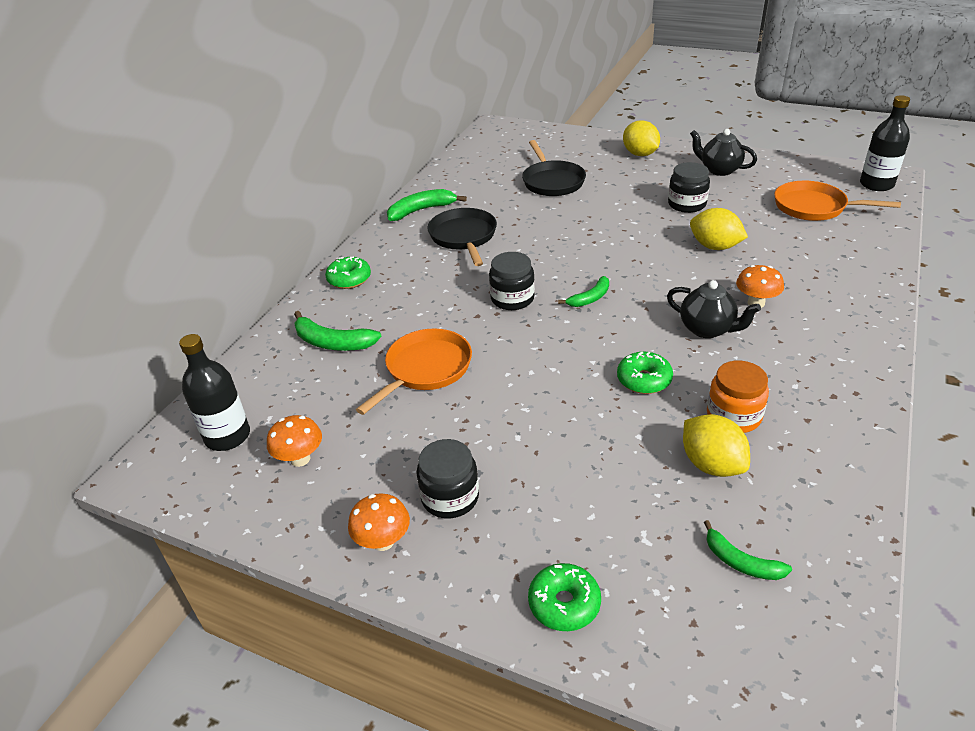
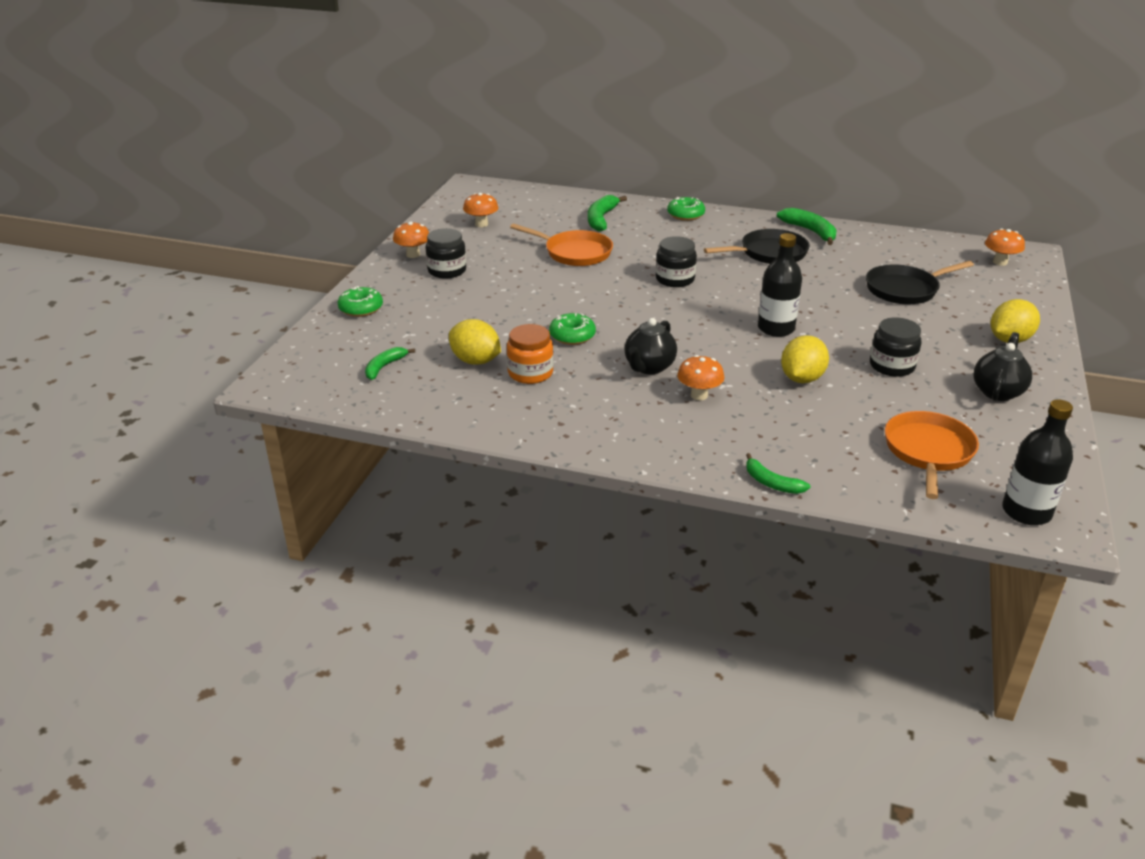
camera: 80 degrees right, 5 degrees down
(227, 436) = (501, 202): black bottle -> black bottle (776, 328)
(508, 138) = (1000, 262): none -> orange mushroom
(590, 298) = (685, 313): green banana -> green banana (772, 483)
(711, 464) = (475, 361): yellow lemon -> yellow lemon turned 75 degrees clockwise

